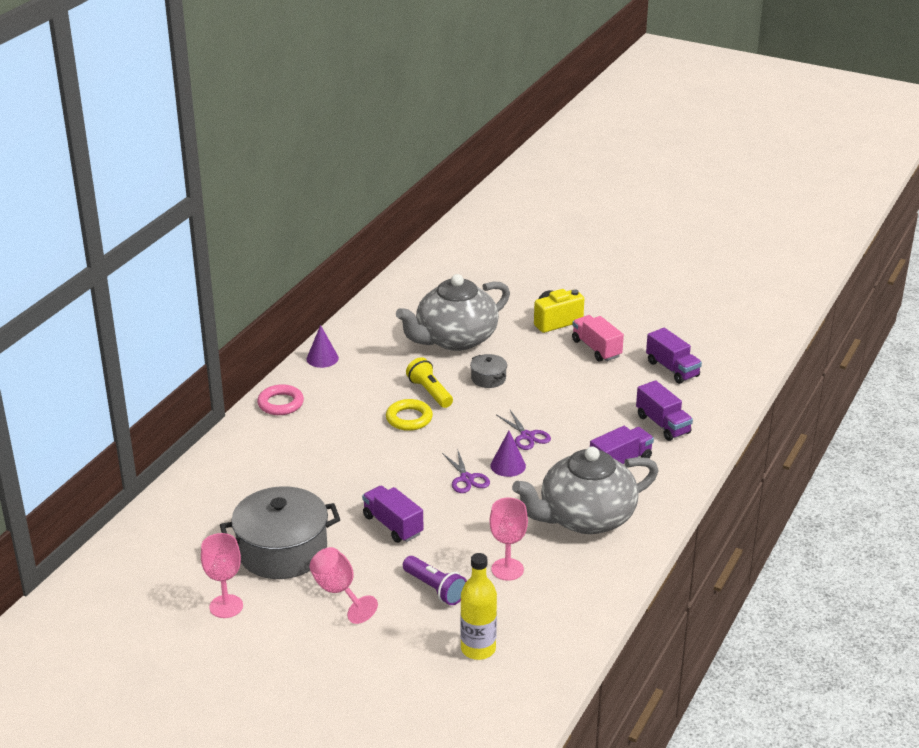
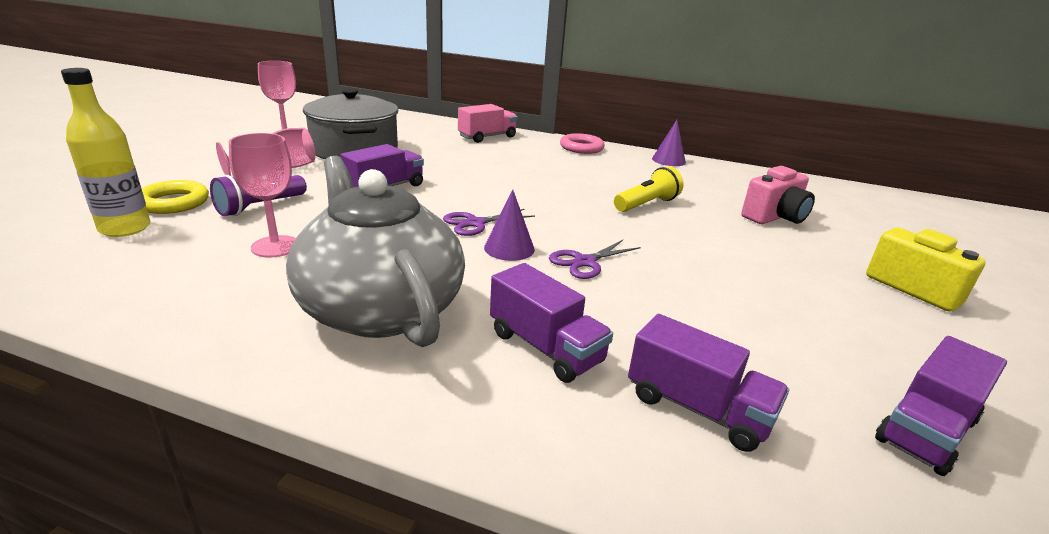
camera: 80 degrees right, 5 degrees down
(409, 418) = (586, 195): yellow ring -> yellow ring (173, 202)
(455, 339) = (774, 217): grey teapot -> pink camera
(488, 378) = (705, 237): grey pot -> none
(596, 348) = (883, 326): pink truck -> pink truck (487, 137)
(663, 424) = (697, 408): purple truck -> purple truck turned 105 degrees counterclockwise

